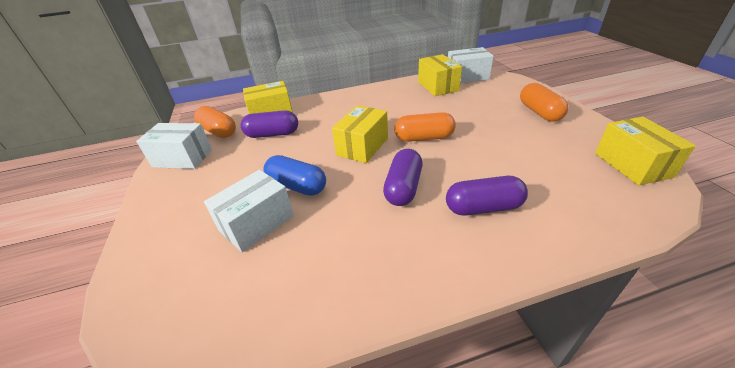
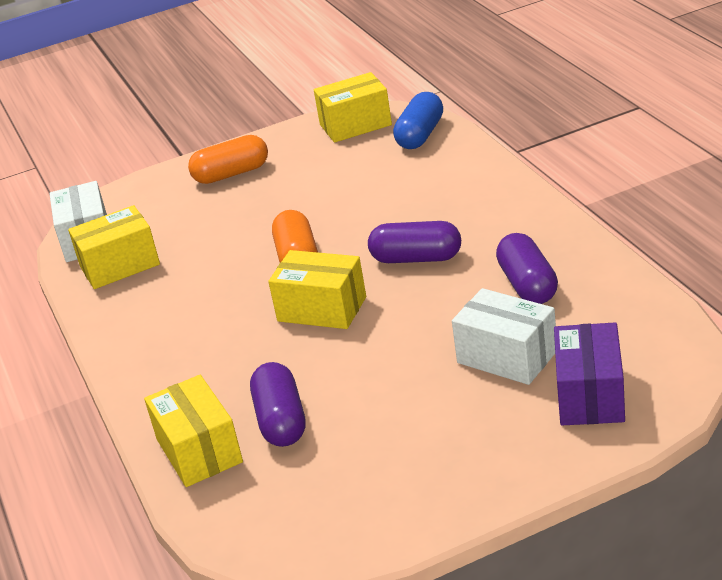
camera: 95 degrees left, 5 degrees down
(179, 263) = (590, 395): none -> purple box
(183, 158) = (365, 512): white box -> none
(218, 131) = (266, 505): orange capsule -> none
(297, 186) = (426, 345): blue capsule -> blue capsule (420, 135)
(483, 207) = (442, 204): purple capsule -> purple capsule (527, 285)

